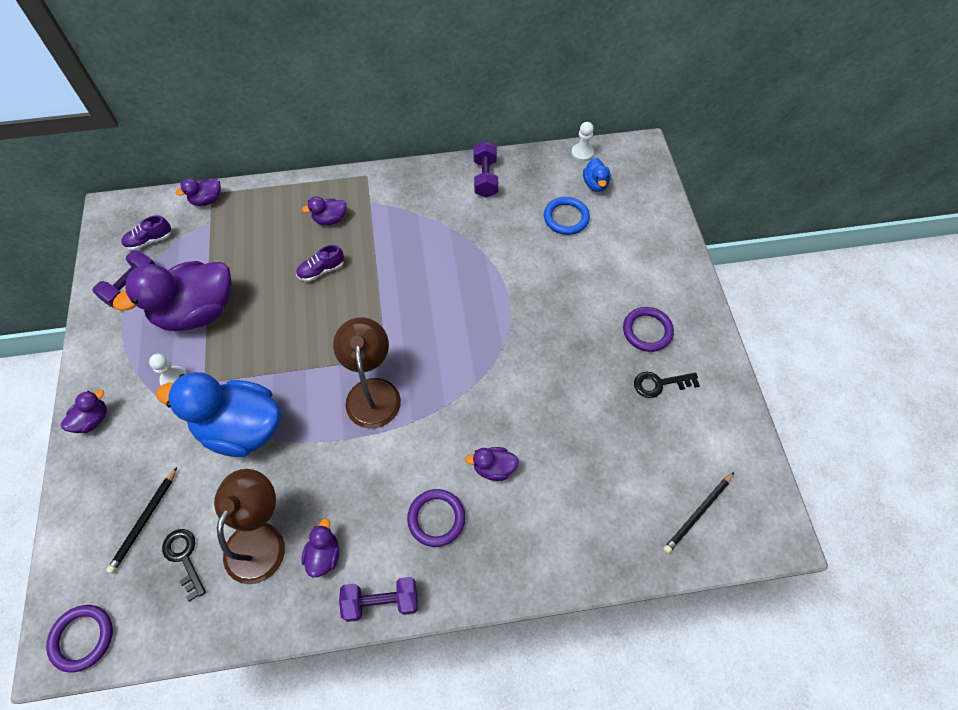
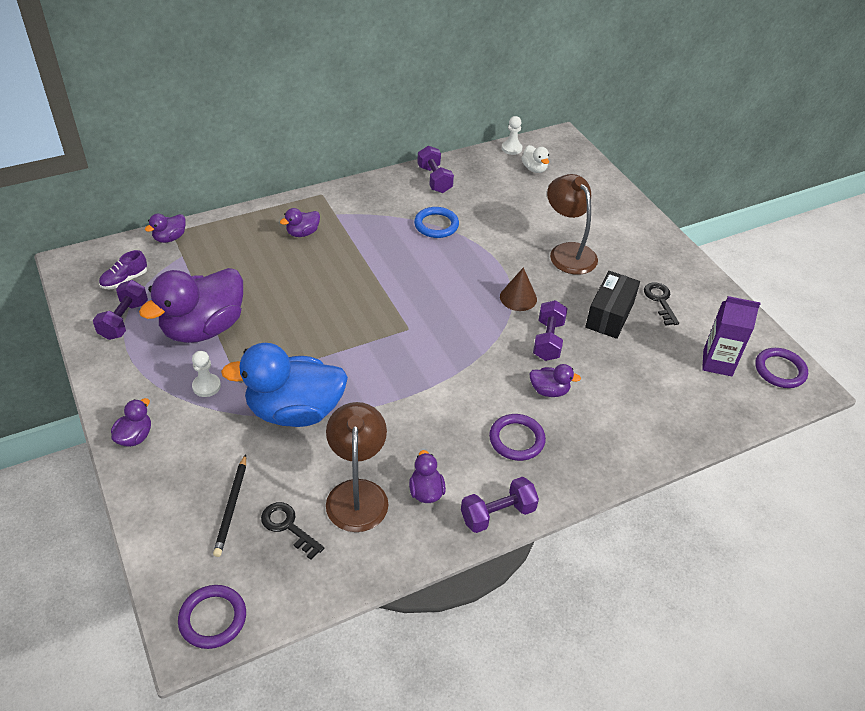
camera: 20 degrees left, 15 degrees down
(321, 270) = (314, 273): purple shoe -> none
(372, 391) = (409, 357): brown lamp -> brown lamp (568, 252)
(493, 468) = (549, 391): purple duck -> purple duck turned 150 degrees counterclockwise
(510, 345) = (518, 298): none -> brown cone
(518, 406) = (548, 340): none -> purple dumbbell
(566, 218) = (521, 197): blue ring -> blue ring (436, 225)
(595, 184) = (534, 169): blue duck -> white duck
(596, 389) = (609, 315): none -> black box
(647, 331) = (631, 265): purple ring -> purple ring (780, 370)
(660, 384) = (660, 301): black key -> black key turned 105 degrees clockwise
(688, 479) = (717, 363): none -> purple carton
(698, 513) = (737, 385): black pencil -> none

